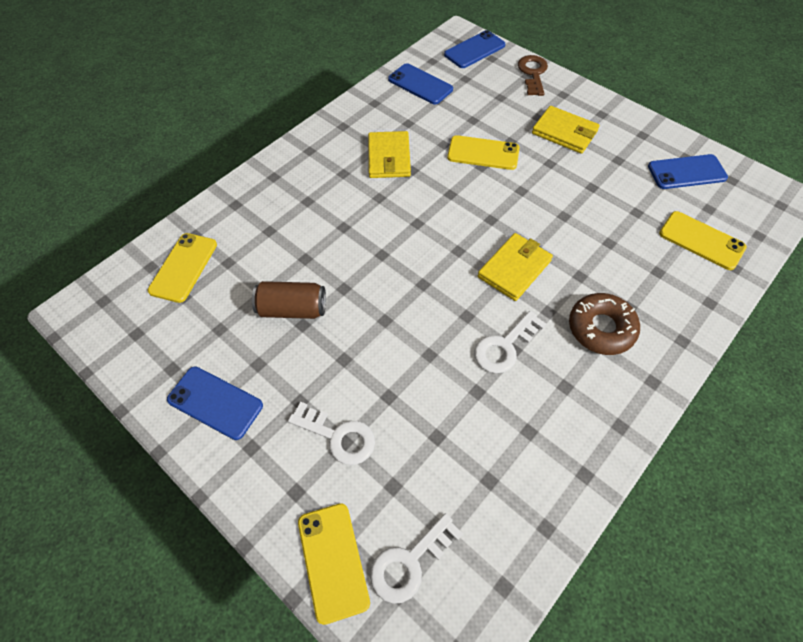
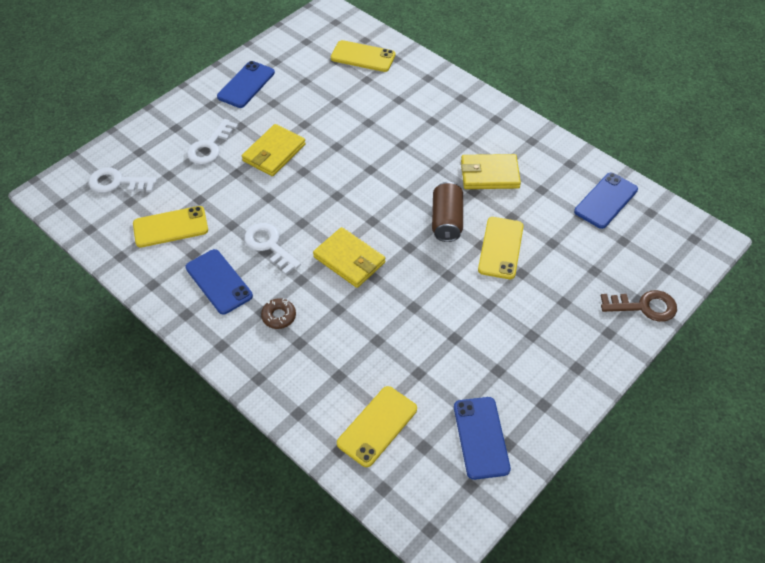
camera: 90 degrees right, 5 degrees down
(292, 309) = (319, 118): brown can -> brown can (446, 221)
(333, 561) = (128, 146): yellow phone -> yellow phone (170, 227)
(409, 562) = (117, 182): white key -> white key turned 45 degrees counterclockwise
(474, 50) = (680, 253): blue phone -> blue phone (219, 282)
(564, 132) = (539, 324): yellow wallet -> yellow wallet (274, 153)
(601, 328) = (279, 316): brown donut -> brown donut, size x0.56

